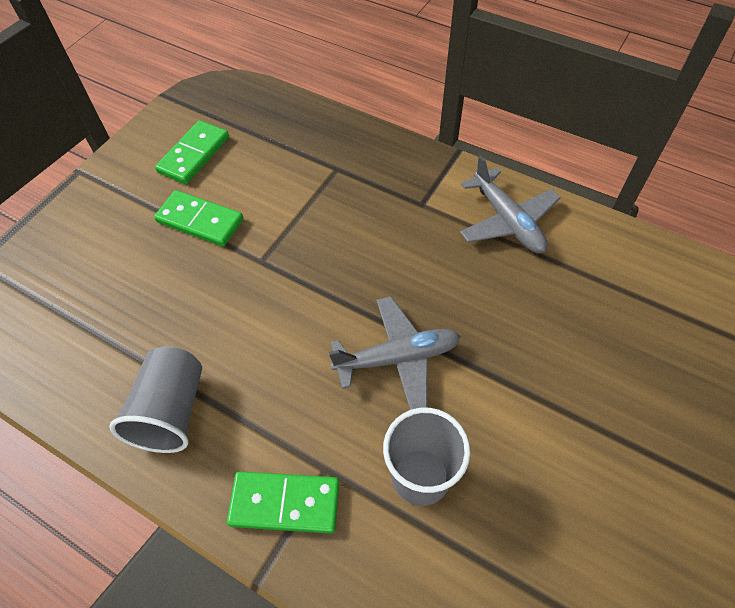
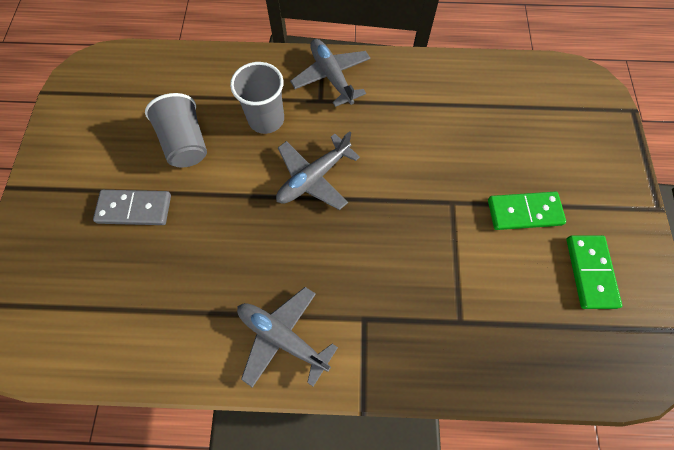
camera: 150 degrees right, 10 degrees up
(171, 411) = (426, 89): grey cup -> grey cup (186, 143)
(285, 503) = (331, 77): green domino -> grey plane
(649, 425) = (134, 209): none -> grey domino

